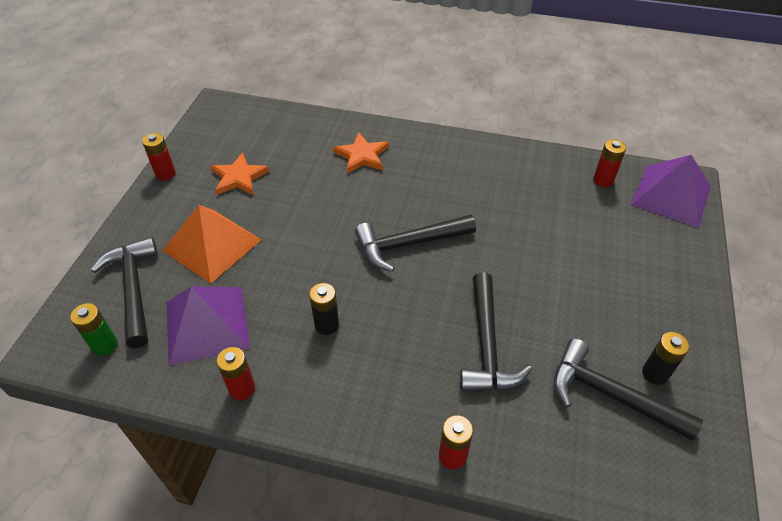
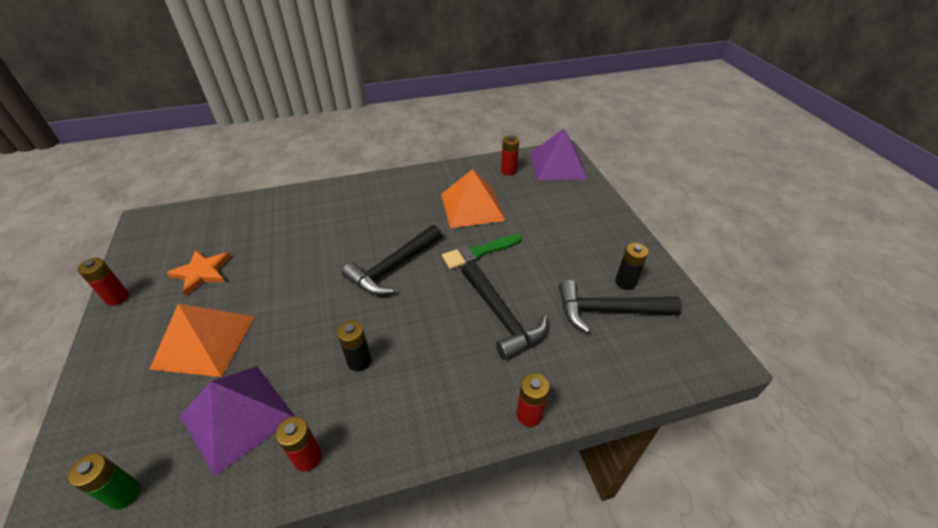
camera: 30 degrees left, 5 degrees down
(133, 289) = (133, 420): black hammer -> none
(362, 155) = (313, 215): orange star -> none
(506, 265) = (478, 252): none -> green brush
(532, 209) = (472, 206): none -> orange pyramid

